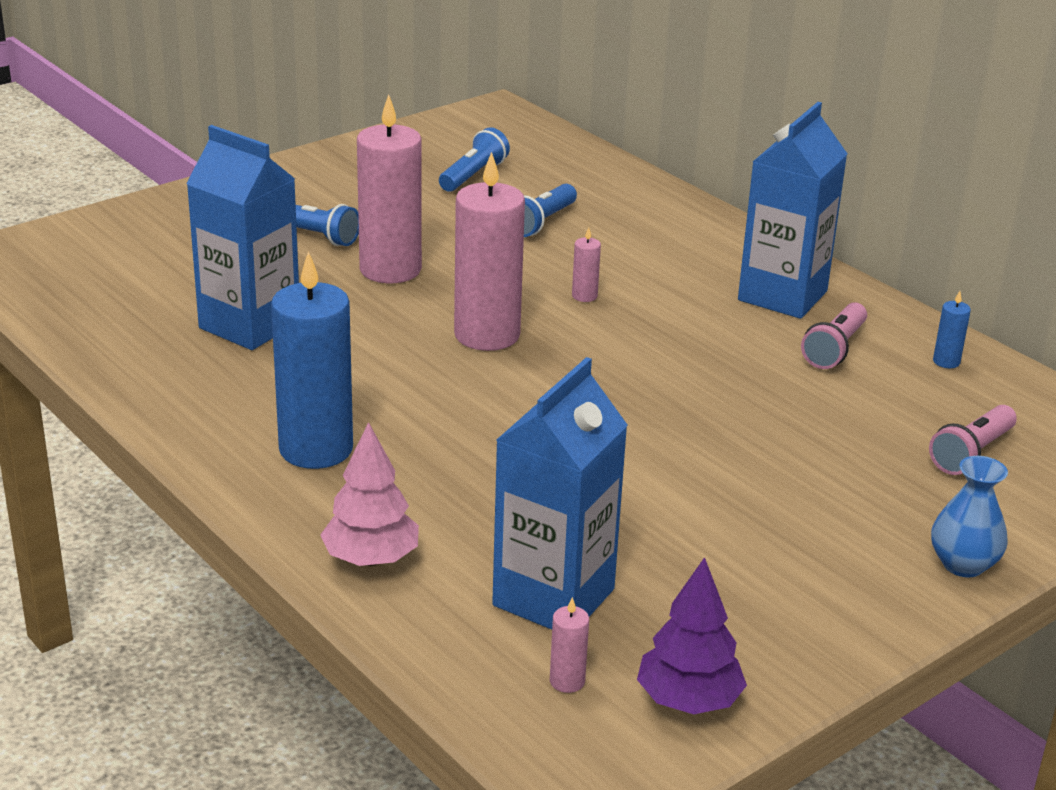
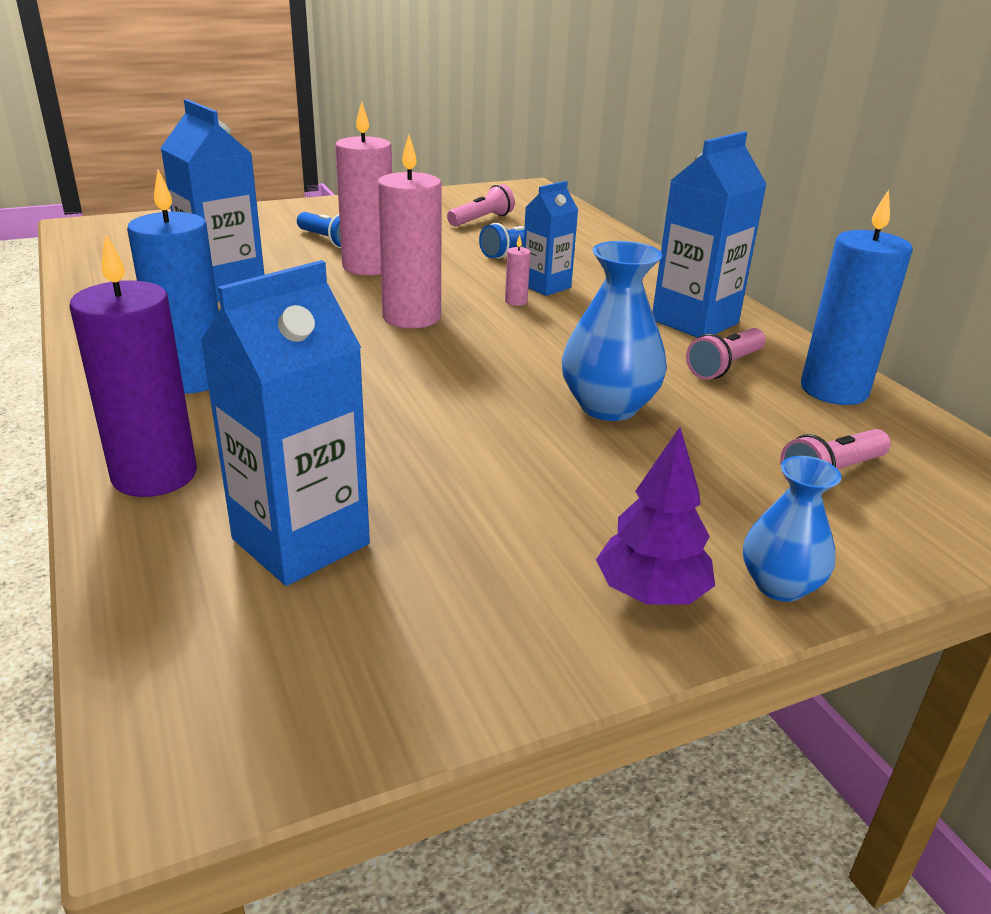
camera: 15 degrees right, 0 degrees up
(371, 559) = (154, 475): pink tree -> purple candle
(473, 175) = (481, 220): blue flashlight -> pink flashlight
(567, 681) = (245, 635): pink candle -> none
(605, 270) = (546, 286): none -> blue carton
(688, 701) = (365, 687): purple tree -> purple tree (651, 593)
(746, 415) = (608, 407): none -> blue vase
(946, 361) = (834, 390): blue candle -> blue candle, size x2.46

